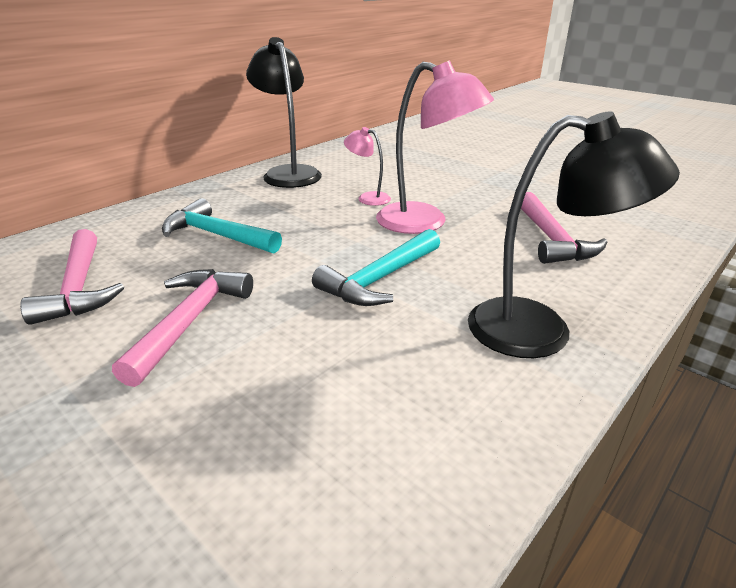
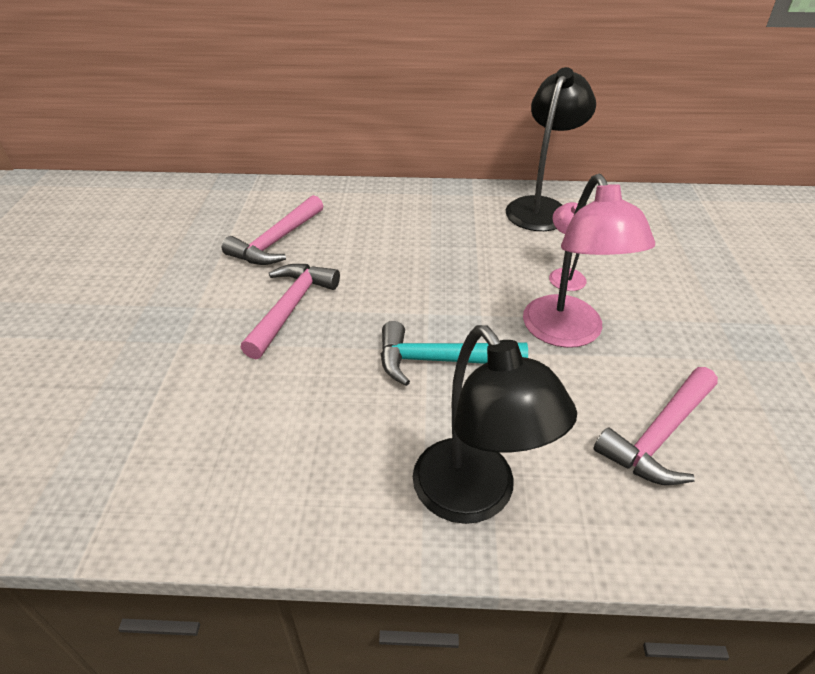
camera: 50 degrees right, 10 degrees up
(190, 321) = (291, 308): pink hammer -> pink hammer turned 45 degrees counterclockwise
(217, 235) = (398, 245): turquoise hammer -> none

